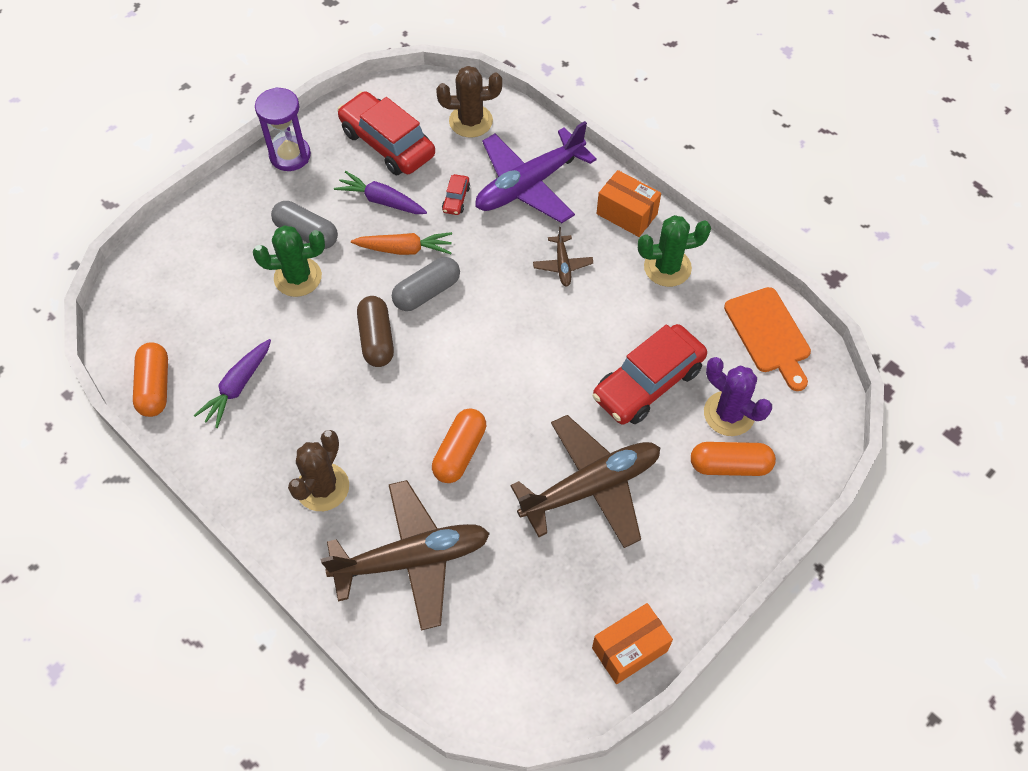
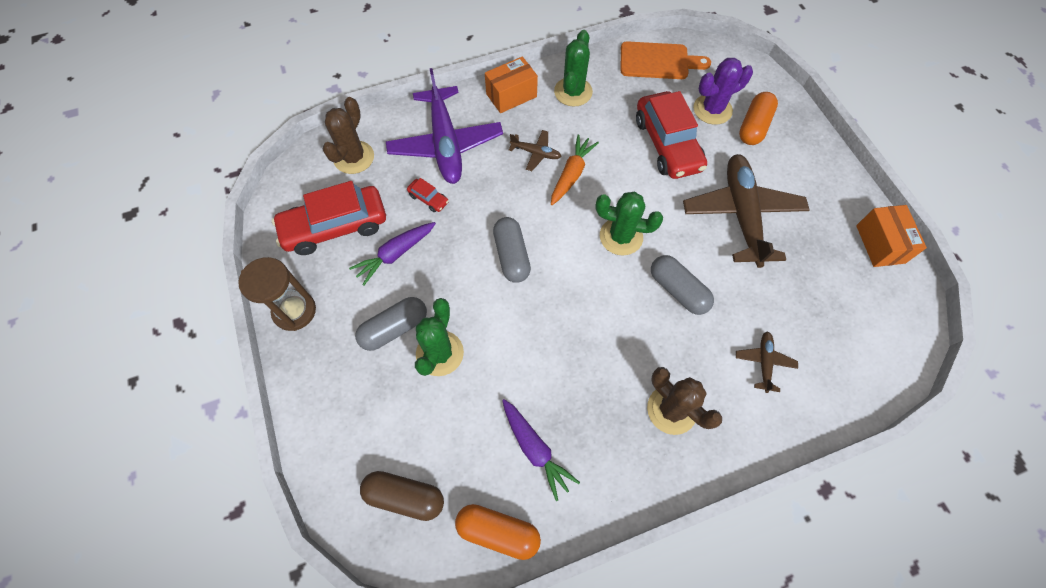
camera: 65 degrees left, 5 degrees up
(290, 155) = (294, 311): purple hourglass -> brown hourglass
(376, 339) = (539, 312): brown capsule -> brown capsule (405, 497)
(405, 249) = (458, 255): orange carrot -> orange carrot (571, 174)
(412, 559) = (764, 362): brown plane -> brown plane, size x0.44
(460, 452) = (678, 290): orange capsule -> grey capsule
(499, 378) = (621, 236): none -> green cactus

